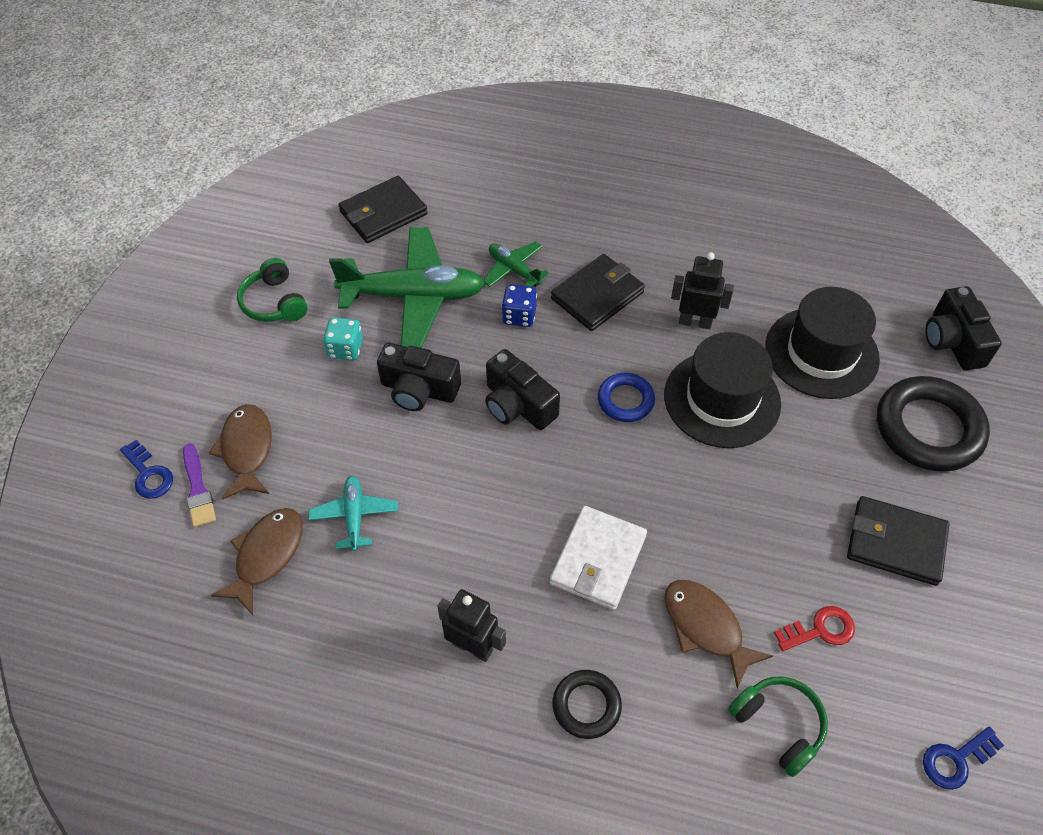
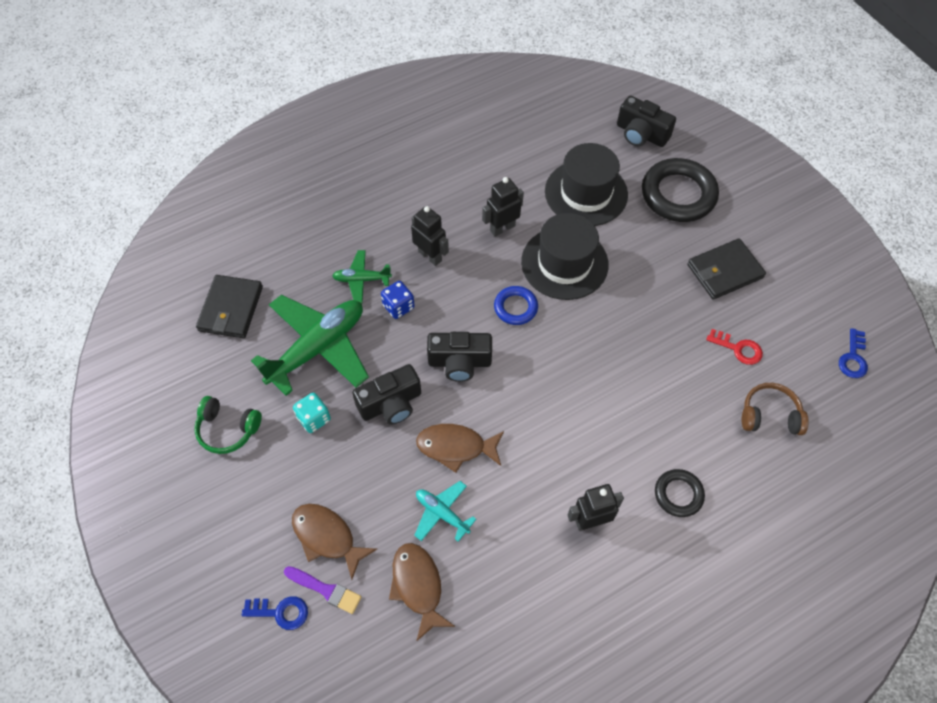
camera: 45 degrees left, 5 degrees up
(597, 295) = (430, 256): black wallet -> black robot
(598, 560) = (600, 412): white wallet -> none
(706, 627) = (688, 398): brown fish -> brown fish (456, 447)
(778, 725) = (769, 415): green headphones -> brown headphones
(820, 630) = (738, 349): red key -> red key turned 90 degrees clockwise

